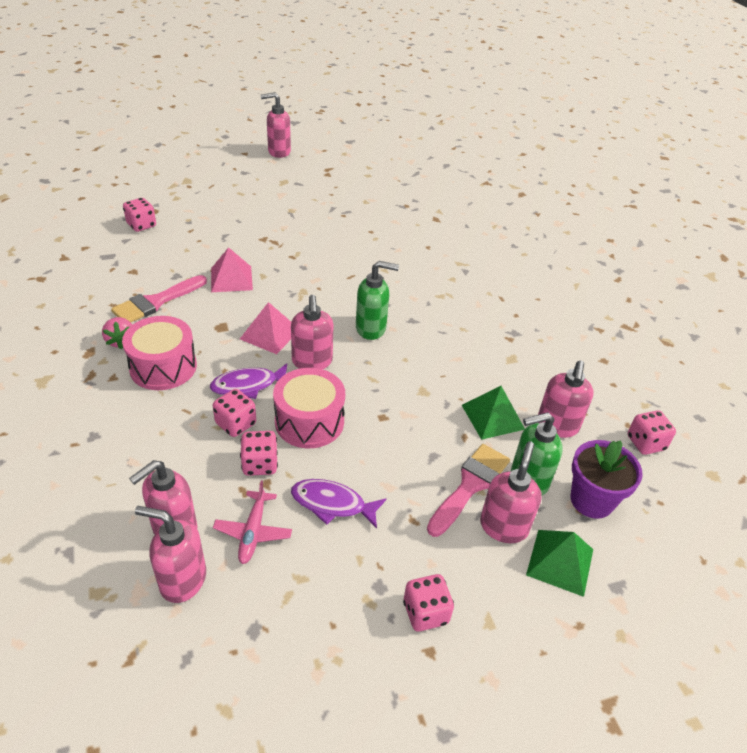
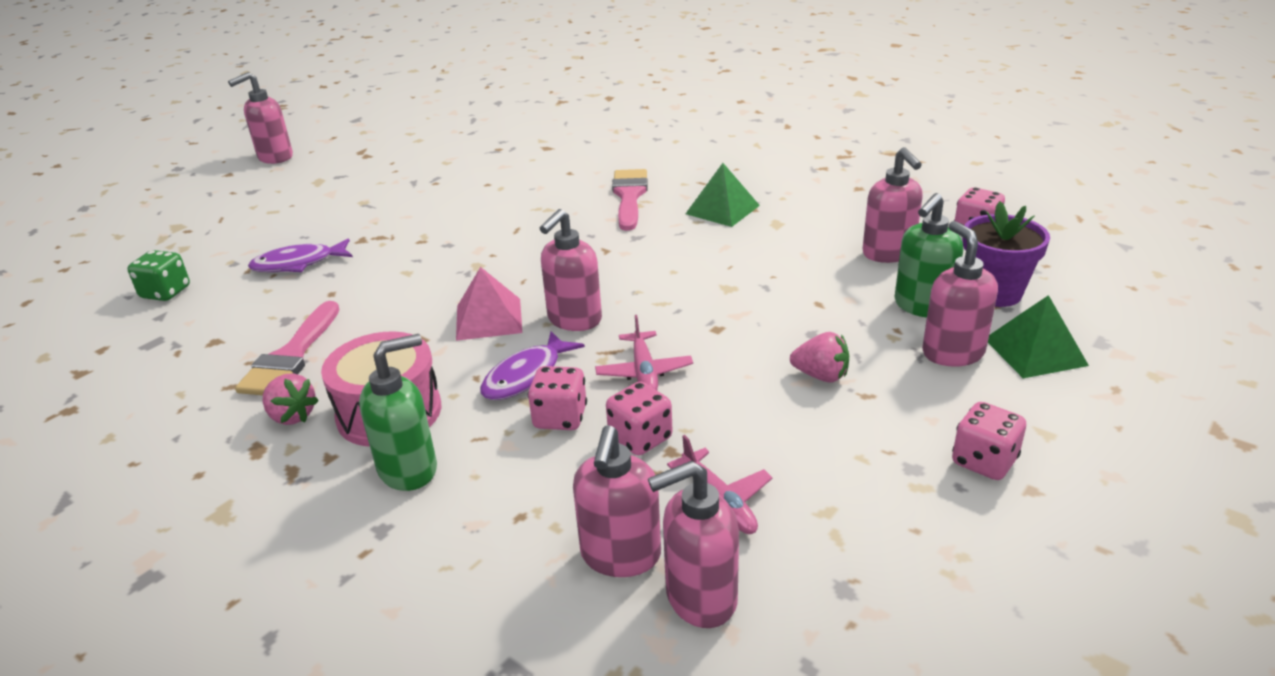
camera: 30 degrees left, 10 degrees down
(141, 225) = (166, 292): pink dice -> green dice
(231, 279) = (368, 291): pink pyramid -> none
(309, 421) = (644, 372): pink drum -> pink plane
(312, 362) = (574, 320): pink soap dispenser -> pink soap dispenser turned 75 degrees clockwise
(332, 504) = (769, 428): purple fish -> purple fish (298, 264)
(371, 328) = (601, 262): green soap dispenser -> green soap dispenser (409, 470)
(403, 489) = (821, 376): none -> pink strawberry
(470, 485) = (878, 338): pink brush -> pink brush (629, 196)
(492, 417) = (822, 275): green pyramid -> green pyramid (722, 209)

